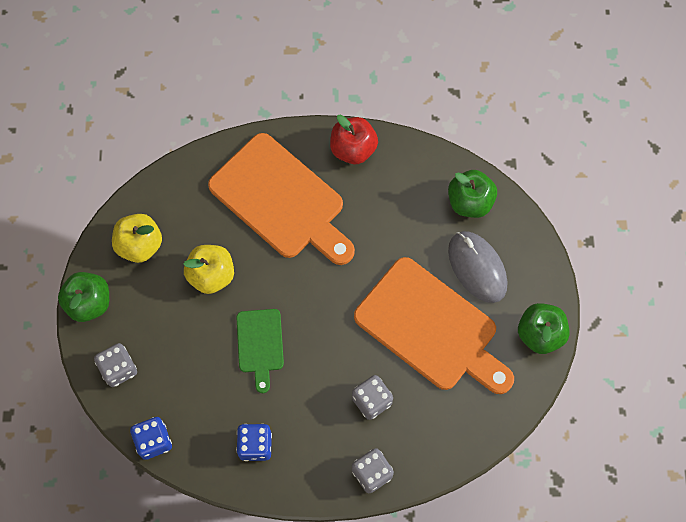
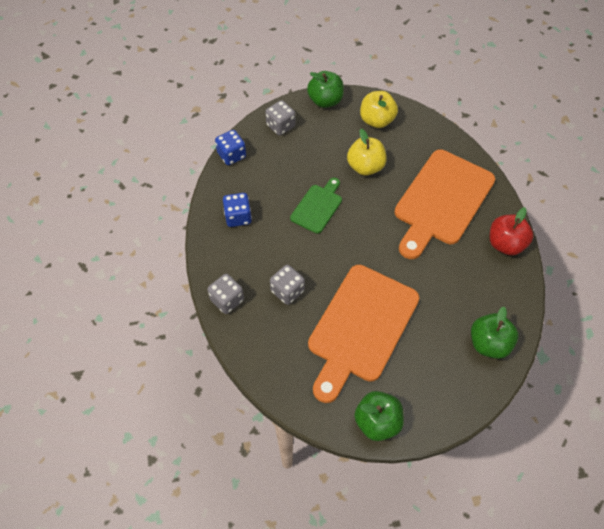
camera: 80 degrees right, 10 degrees down
(260, 344) = (318, 207): green cutting board -> green cutting board turned 135 degrees clockwise
(477, 267) = (427, 358): grey mouse -> none

